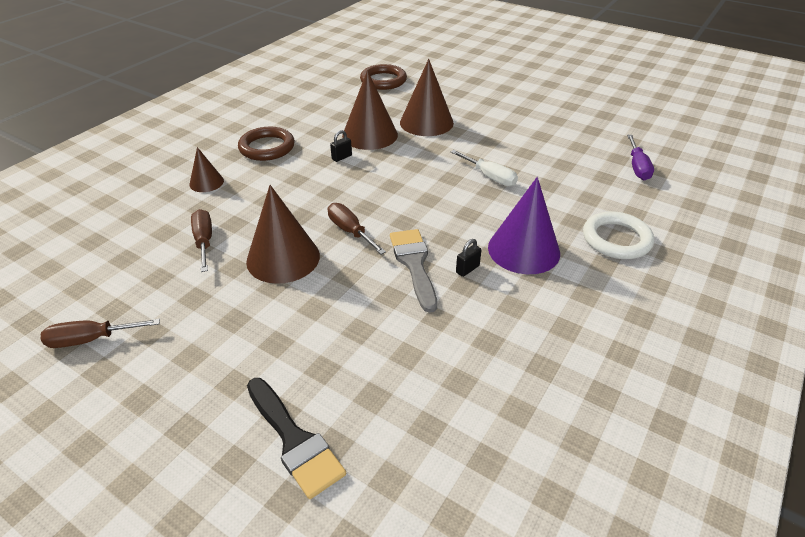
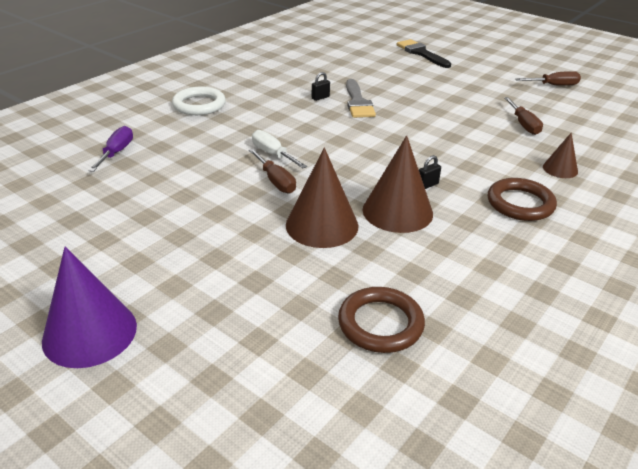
camera: 175 degrees left, 5 degrees down
(283, 258) = (455, 111): brown cone -> none
(350, 231) = (407, 123): brown screwdriver -> brown screwdriver (275, 181)
(523, 250) = (274, 104): purple cone -> purple cone (90, 333)

